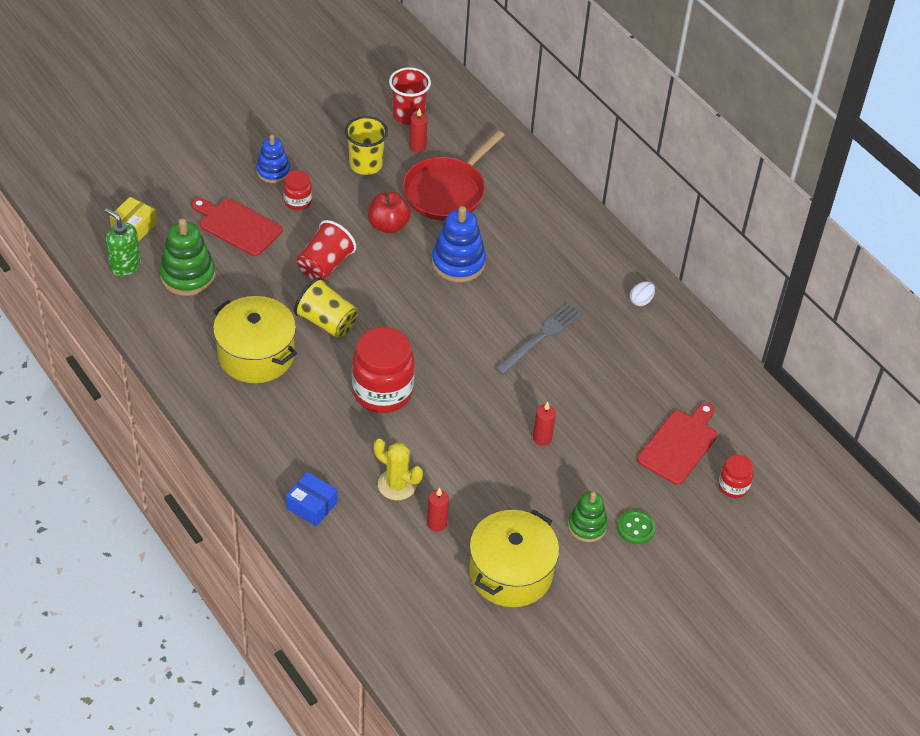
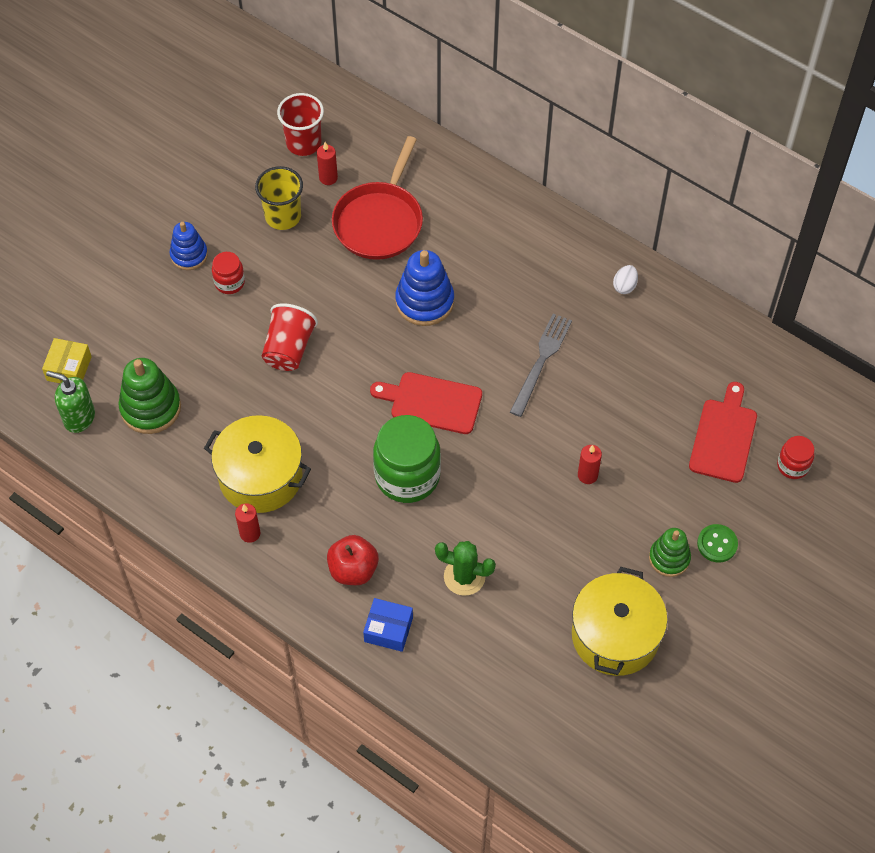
camera: 15 degrees left, 10 degrees up
(237, 226) = (178, 332): red cutting board -> red cutting board (432, 402)
(327, 322) = (318, 415): yellow cup -> none
(382, 392) = (407, 476): red jar -> green jar
(388, 225) = (335, 281): red apple -> red apple (353, 570)
(397, 485) = (464, 577): yellow cactus -> green cactus
(436, 523) = (521, 606): red candle -> red candle (250, 533)

